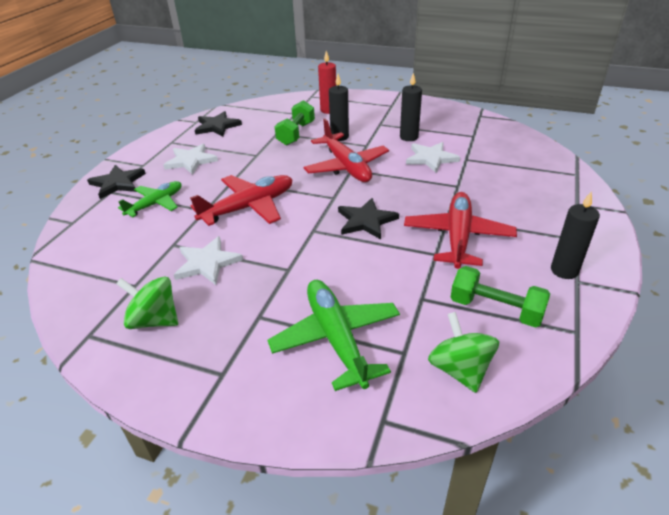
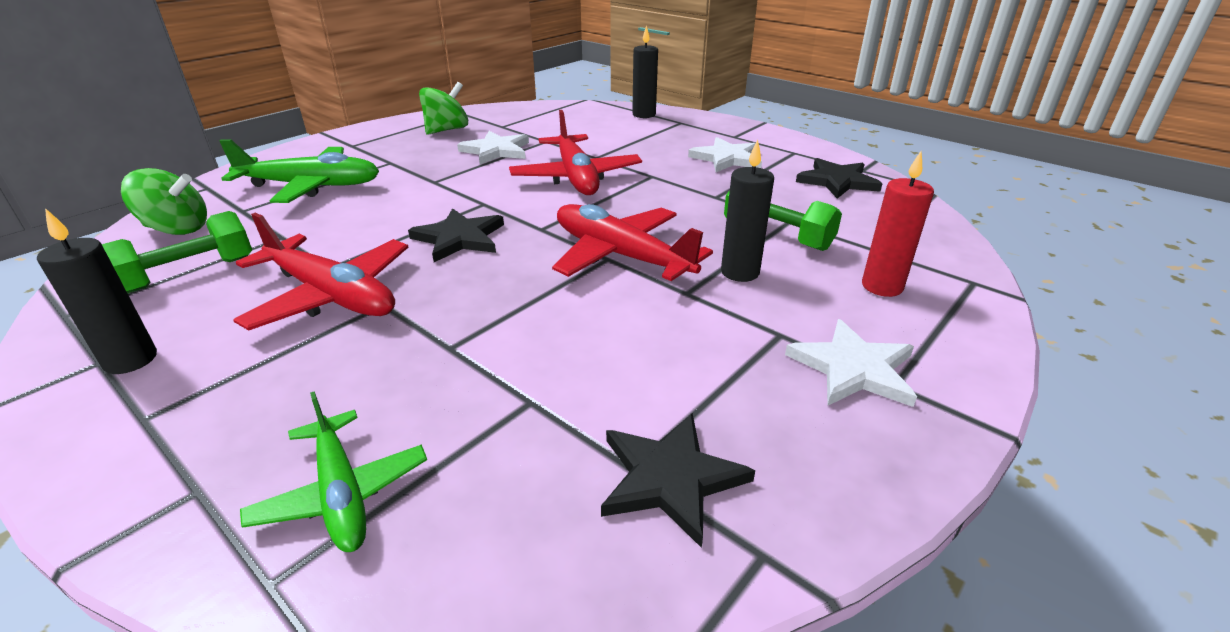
camera: 110 degrees right, 5 degrees down
(118, 183) = (697, 125): black star -> black star (670, 478)
(156, 204) = (633, 138): green plane -> green plane (341, 493)
(346, 166) = (620, 255): red plane -> red plane turned 45 degrees clockwise
(409, 137) = (690, 353): black candle -> black candle (644, 114)
(431, 158) = (574, 351): white star -> white star (853, 368)

